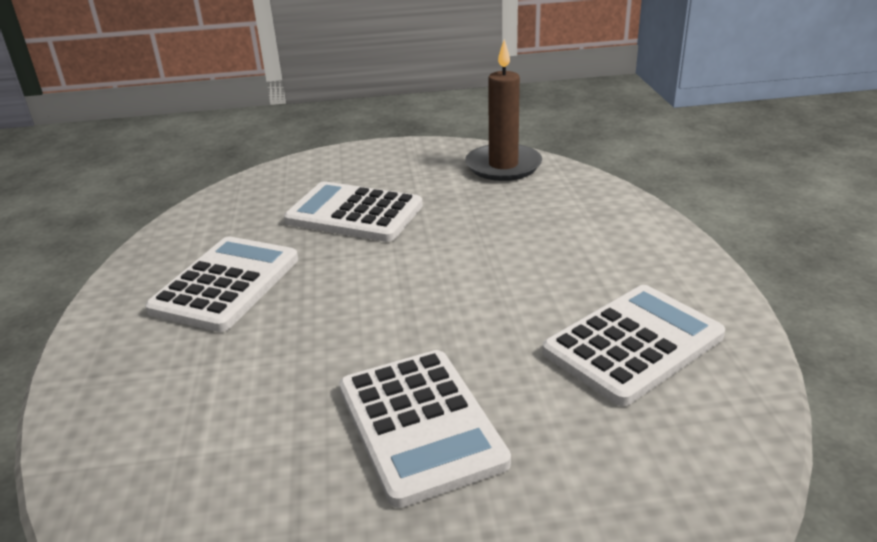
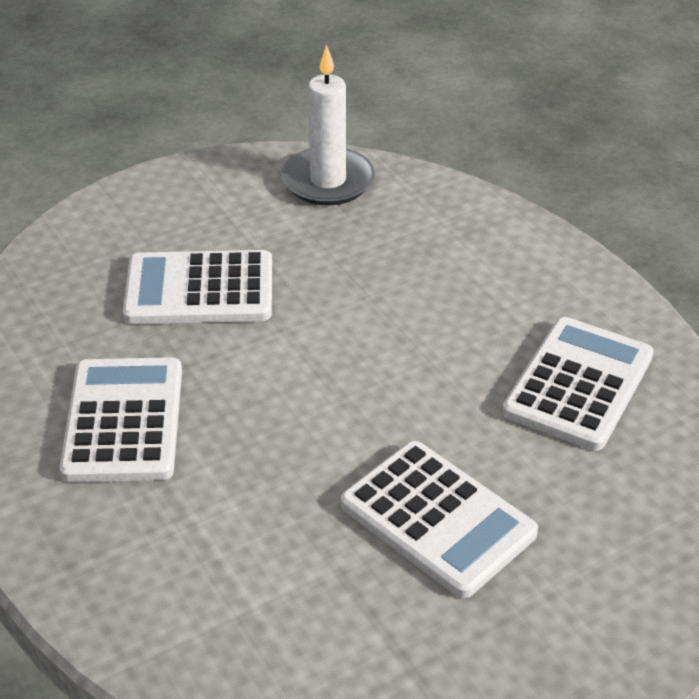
camera: 25 degrees left, 10 degrees up
(503, 166) = (328, 181): brown candle -> white candle

